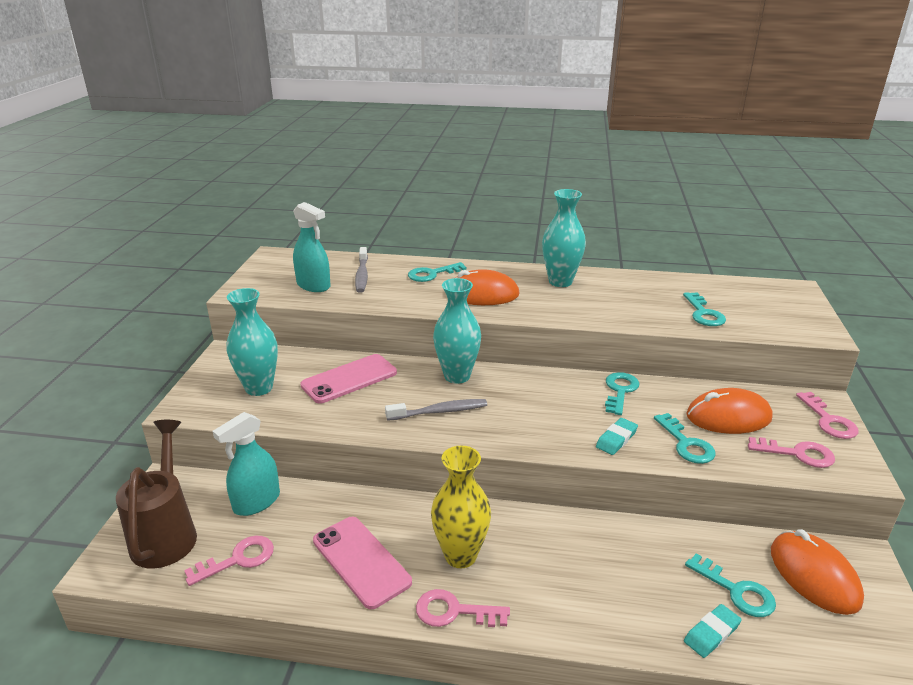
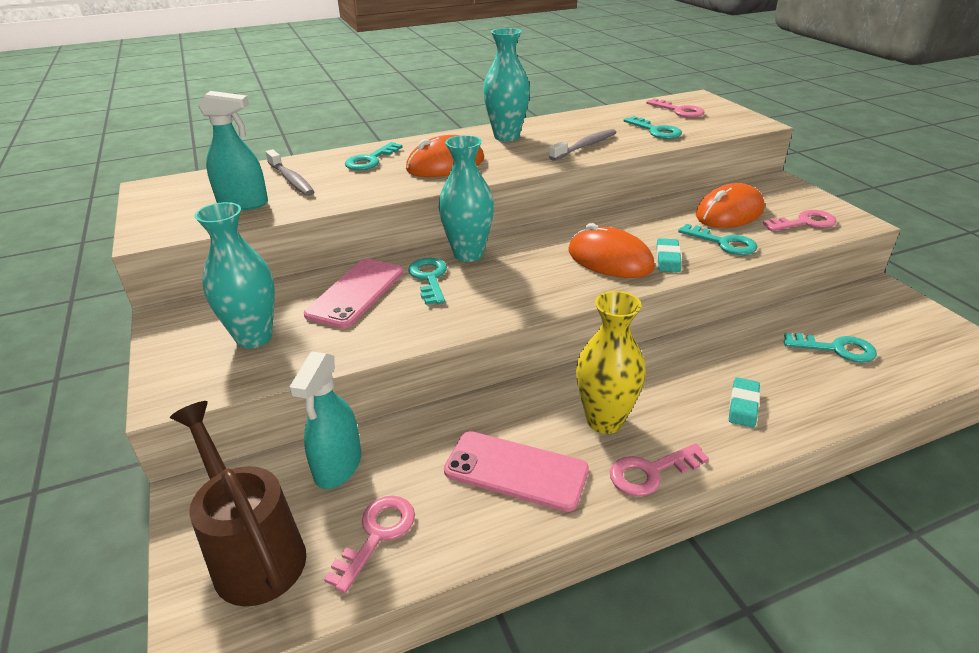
camera: 30 degrees left, 5 degrees up
(440, 411) = (487, 290): grey toothbrush -> grey toothbrush (585, 146)
(620, 391) = (627, 220): turquoise key -> turquoise key (429, 278)
(711, 633) = (854, 388): turquoise eraser -> turquoise eraser (743, 405)
(814, 575) = (870, 315): orange mouse -> orange mouse (610, 259)
(828, 420) = (796, 193): pink key -> pink key (679, 111)

